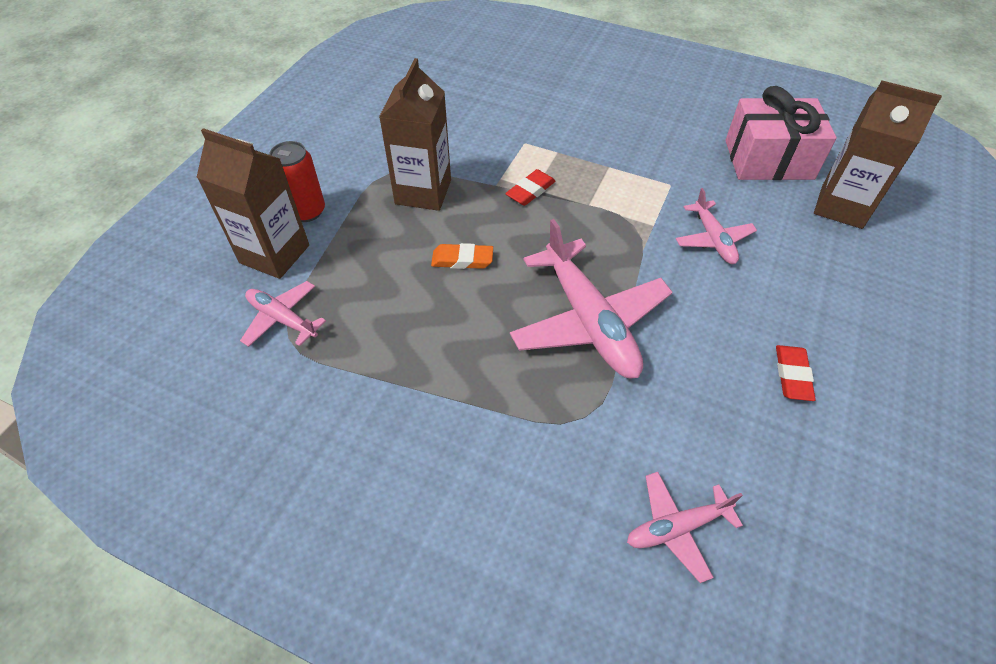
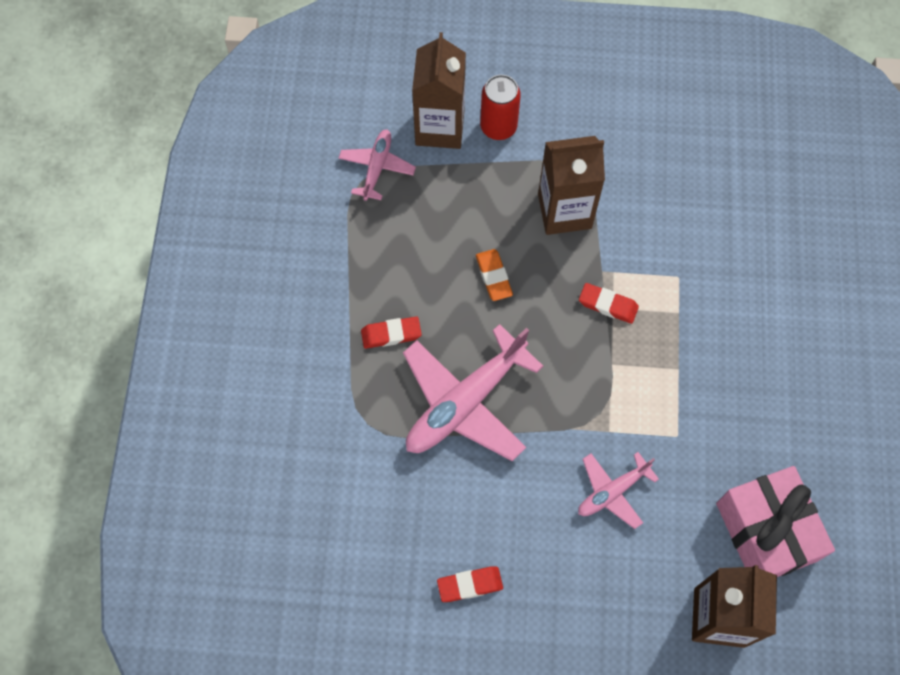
camera: 70 degrees right, 15 degrees up
(485, 363) = (391, 334): none -> red eraser
(676, 528) = (297, 513): pink plane -> none

